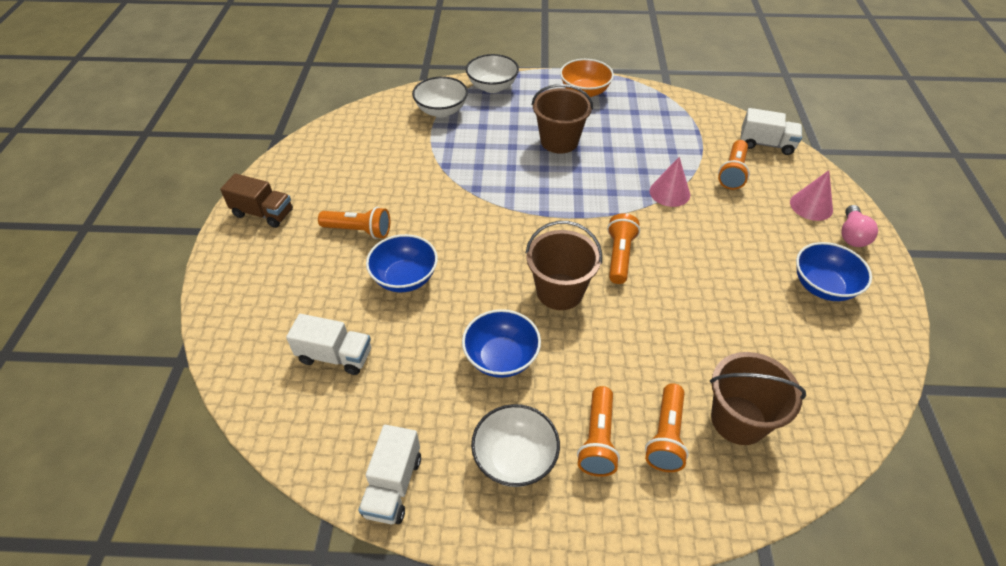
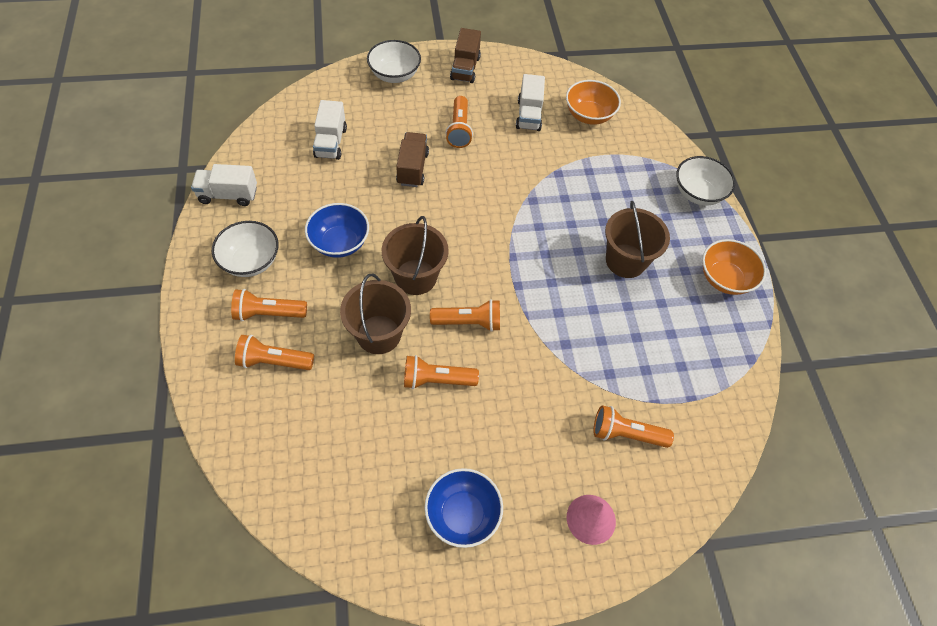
camera: 75 degrees right, 10 degrees up
(375, 132) = (589, 115): none -> orange bowl
(405, 278) = (412, 168): blue bowl -> brown truck
(441, 110) = (640, 157): white bowl -> white bowl (394, 75)
(669, 192) = (573, 367): pink cone -> none
(686, 288) = (437, 380): none -> orange flashlight
(738, 420) = (292, 418): brown bucket -> brown bucket (379, 334)
(766, 144) = (695, 477): white truck -> white truck (529, 115)
(852, 235) = (551, 561): pink light bulb -> none

